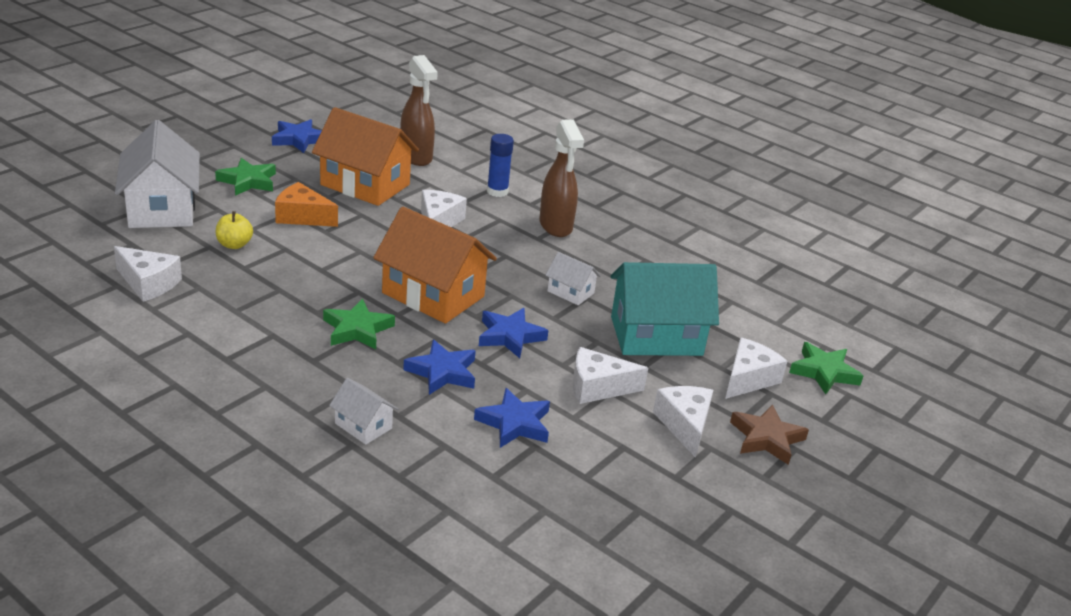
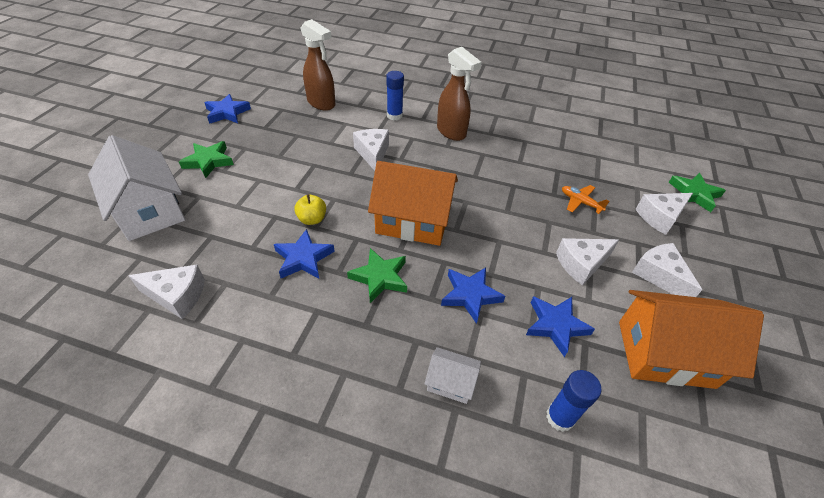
camera: 20 degrees left, 15 degrees up
(234, 245) = (231, 227): yellow apple -> yellow apple (312, 219)
(302, 216) = (270, 181): orange cheese -> none
(365, 185) = (300, 137): orange house -> orange house (665, 353)
(451, 485) = (560, 417): none -> blue glue stick
(510, 336) = (491, 240): blue star -> blue star (303, 258)
(570, 292) = (501, 184): white house -> none
(656, 336) = (580, 202): turquoise house -> orange plane
(748, 379) = (660, 217): white cheese -> white cheese turned 135 degrees counterclockwise
(766, 438) = (713, 265): brown star -> none

